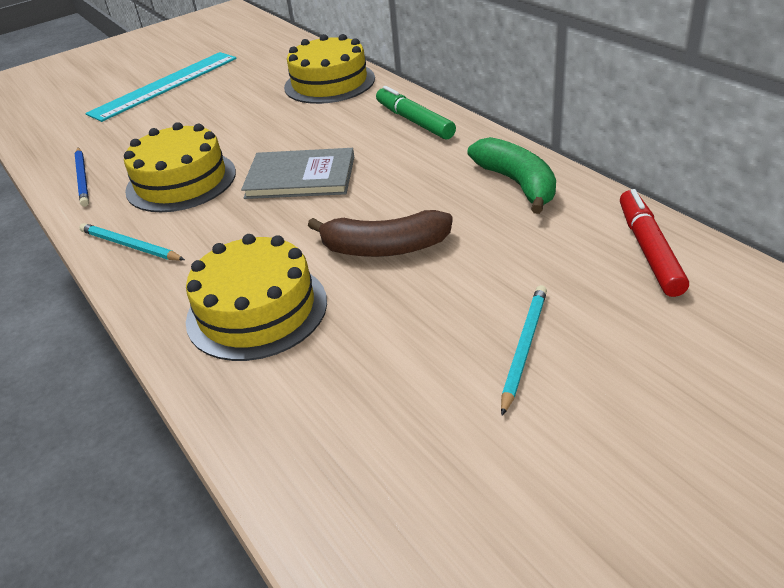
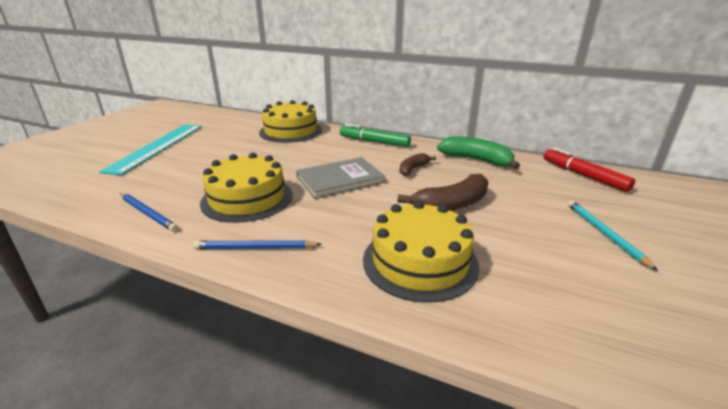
camera: 35 degrees left, 10 degrees down
(130, 246) = (255, 248): turquoise pencil -> blue pencil
(408, 180) = (413, 169): none -> brown banana

